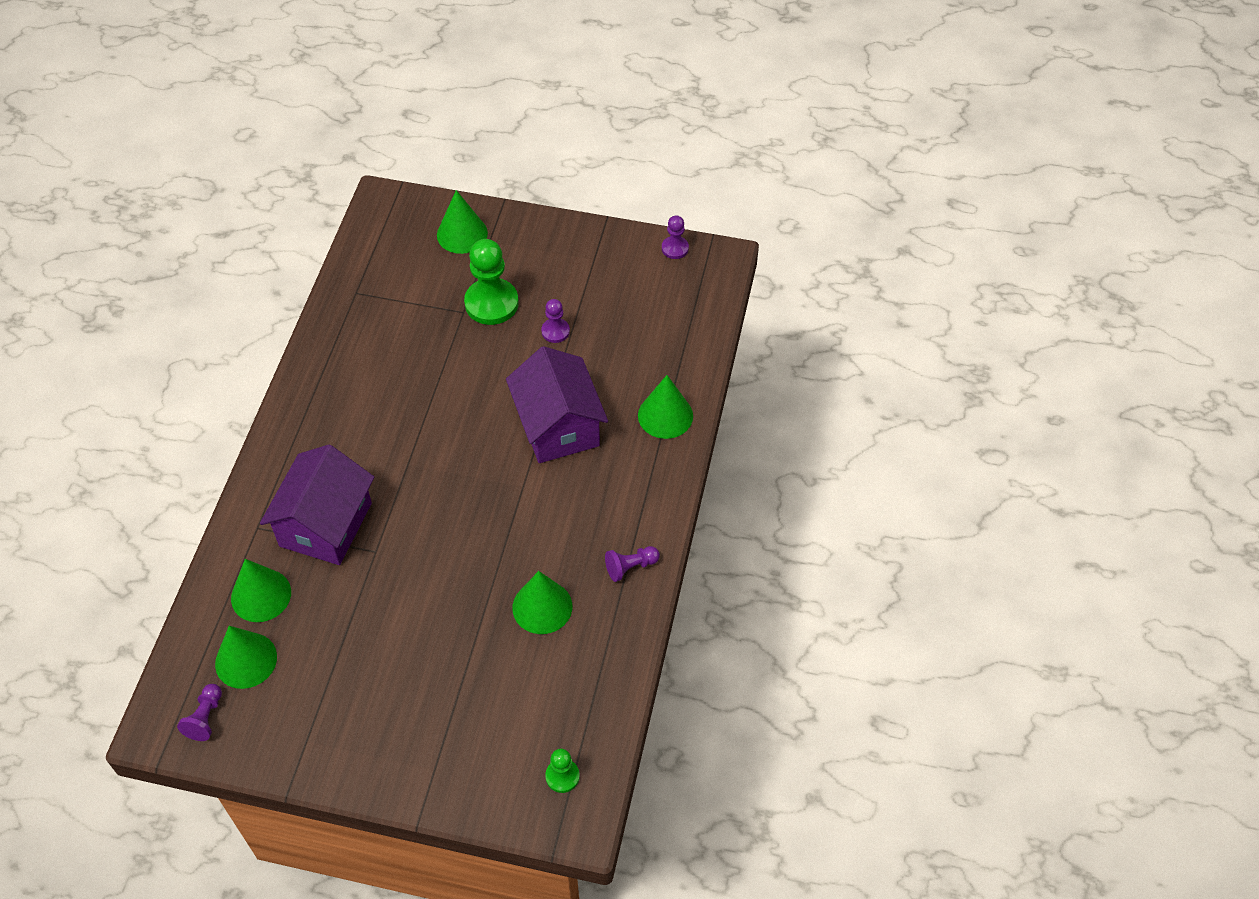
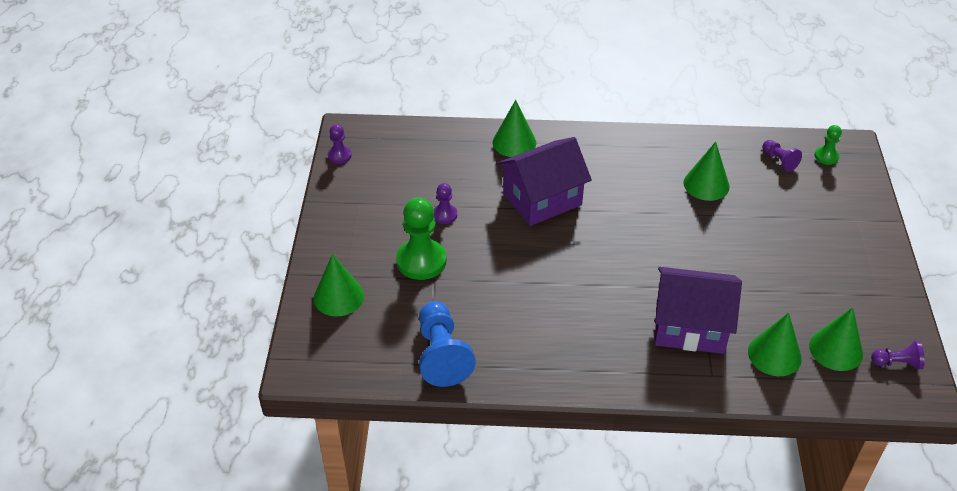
camera: 100 degrees left, 10 degrees down
(362, 305) = (441, 354): none -> blue pawn
(630, 567) = (654, 144): purple pawn -> purple pawn (779, 161)

